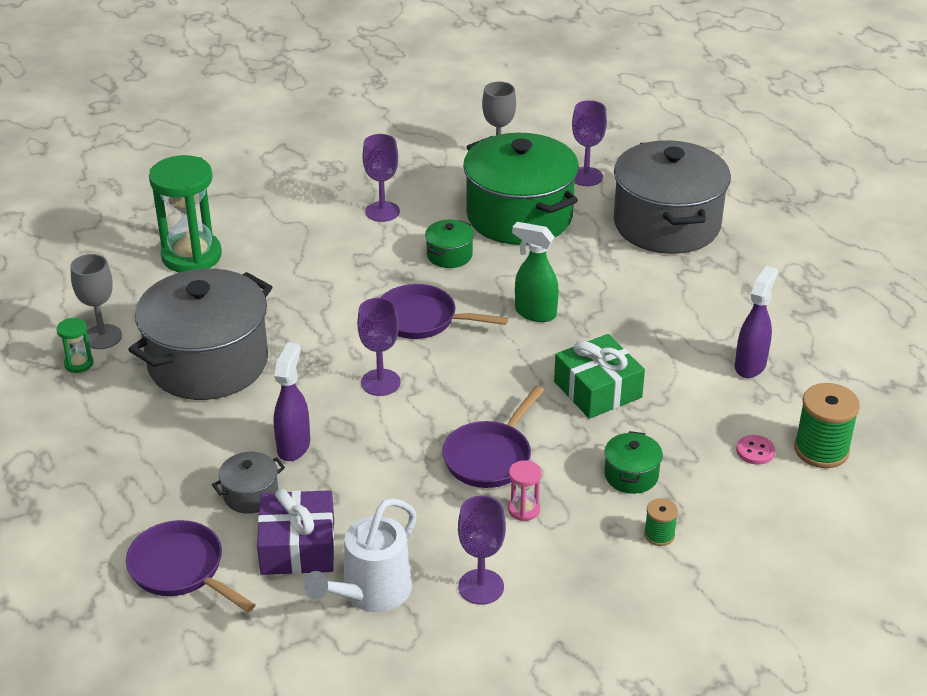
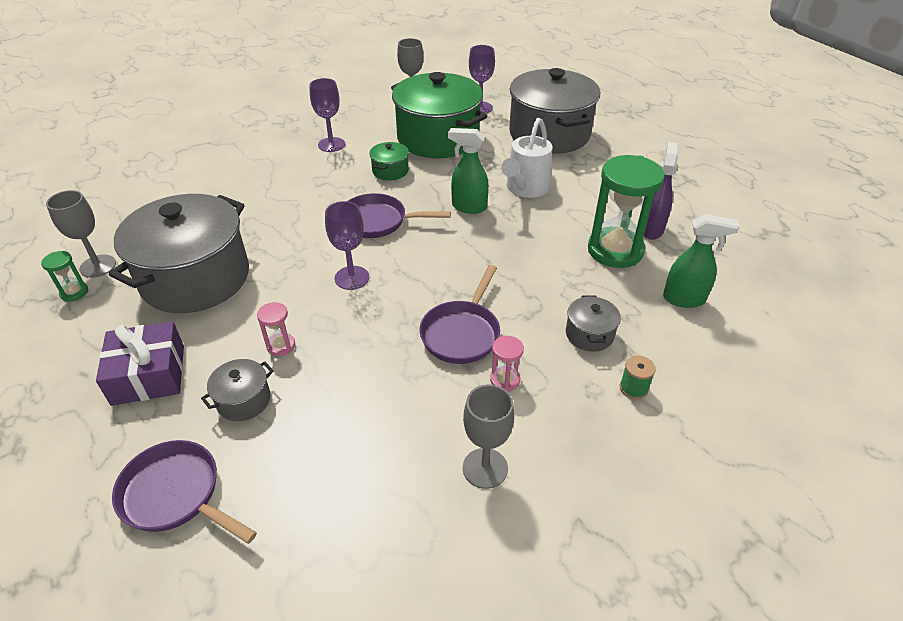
camera: 10 degrees left, 5 degrees up
(191, 256) = (177, 192): green hourglass -> green hourglass (615, 250)
(294, 446) = (281, 345): purple spray bottle -> pink hourglass
(297, 546) = (296, 450): purple gift -> purple gift (148, 375)
(370, 593) = (376, 493): white watering can -> white watering can (525, 189)
(481, 587) = (485, 468): purple goblet -> grey goblet
(597, 390) = (537, 263): green gift -> none
(631, 475) = (589, 334): green pot -> grey pot
(755, 451) = (684, 299): pink button -> green spray bottle
(821, 450) = (736, 291): green spool -> none

